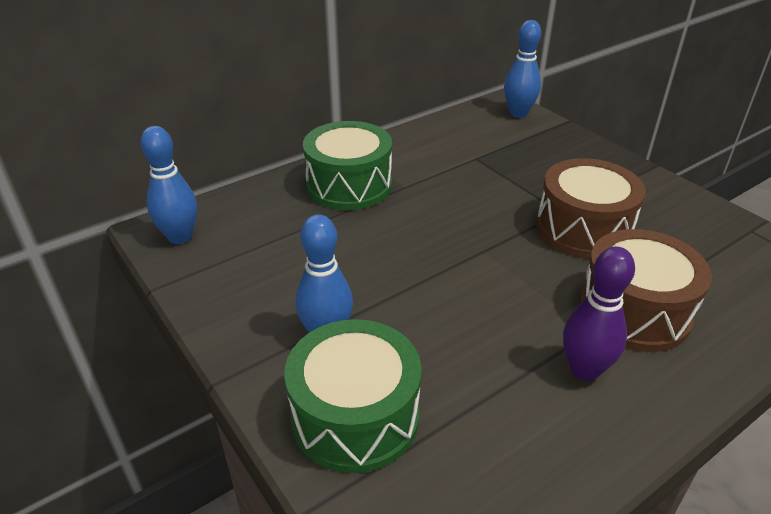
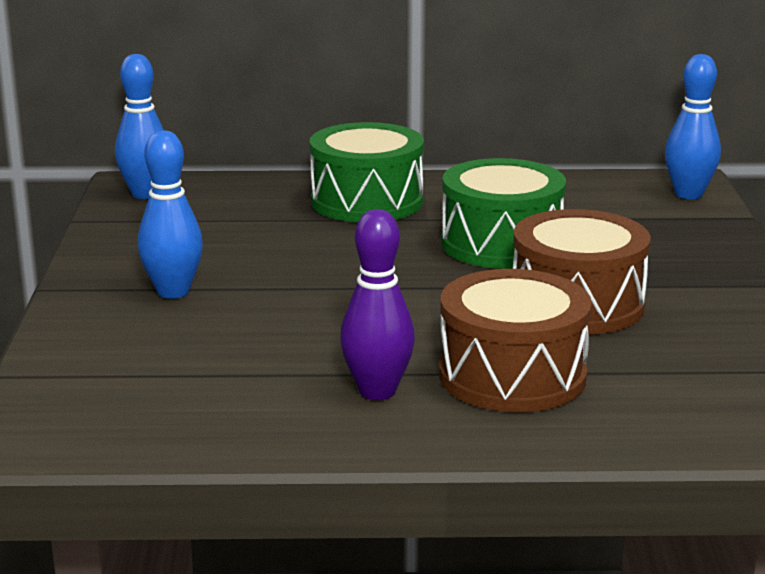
camera: 35 degrees right, 15 degrees down
(355, 416) = (118, 343): green drum -> green drum (501, 244)

